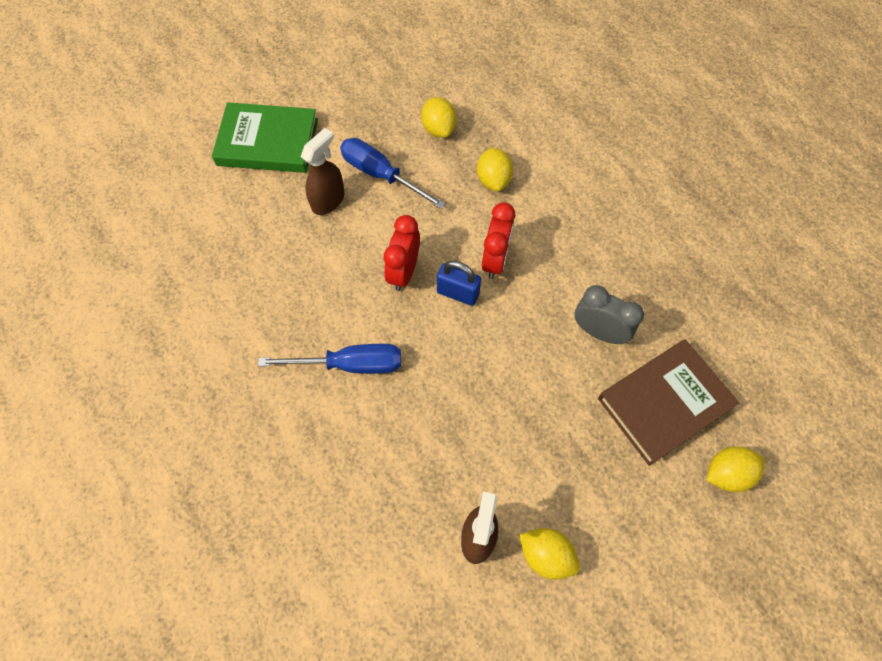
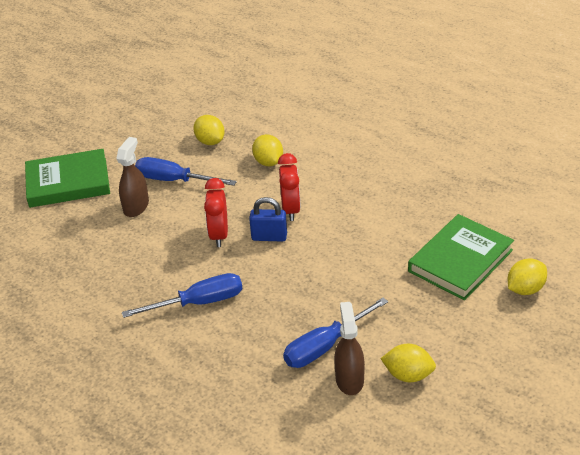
camera: 15 degrees left, 25 degrees down
(467, 478) = (325, 346): none -> blue screwdriver
(598, 332) = (391, 232): grey clock -> none
(664, 403) = (460, 261): brown book -> green book

